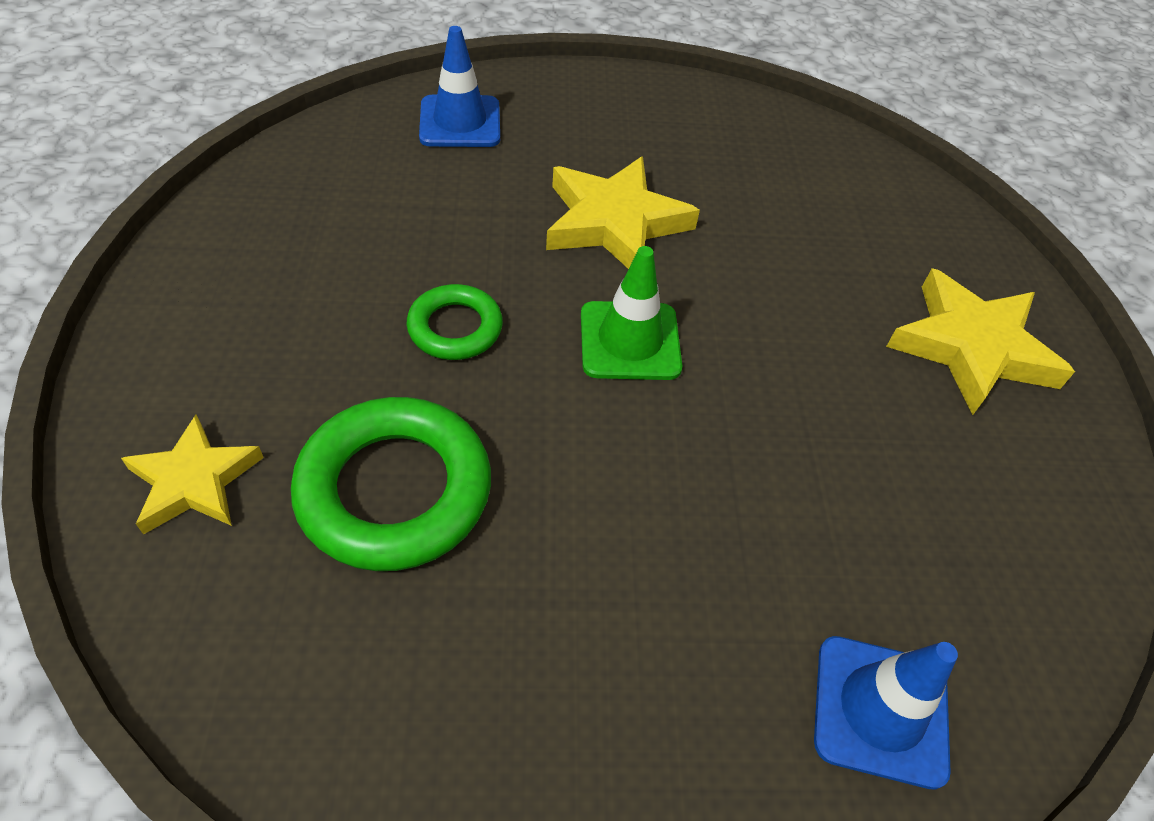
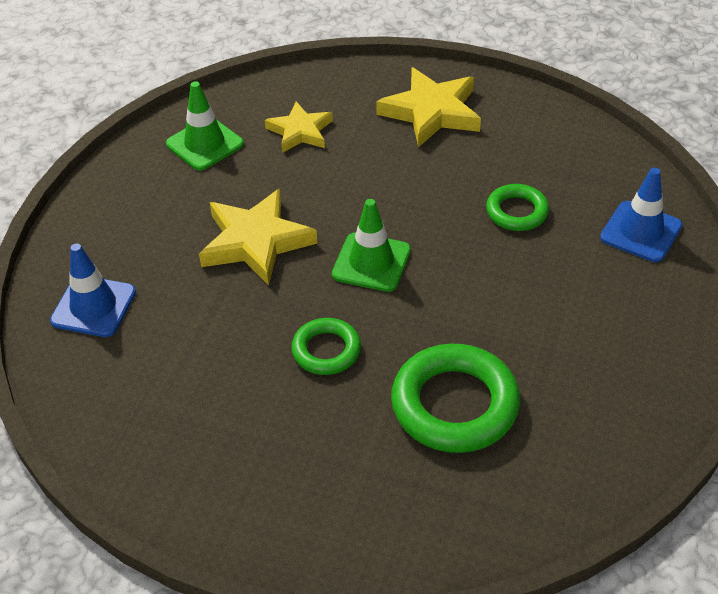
camera: 65 degrees left, 5 degrees down
(194, 481) = (415, 513): yellow star -> yellow star (300, 131)
(755, 143) = (204, 144): none -> green traffic cone
(822, 499) = (517, 212): none -> green ring

